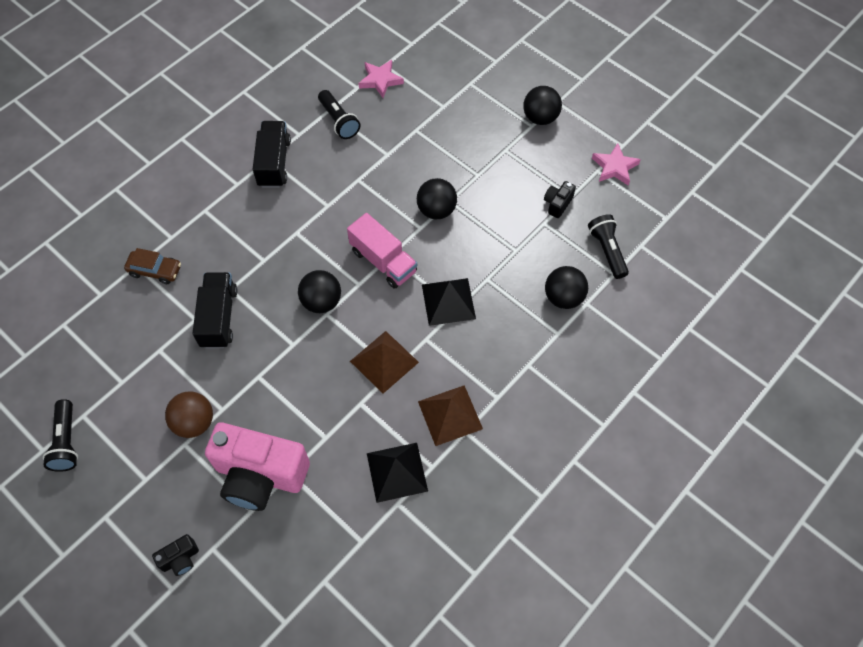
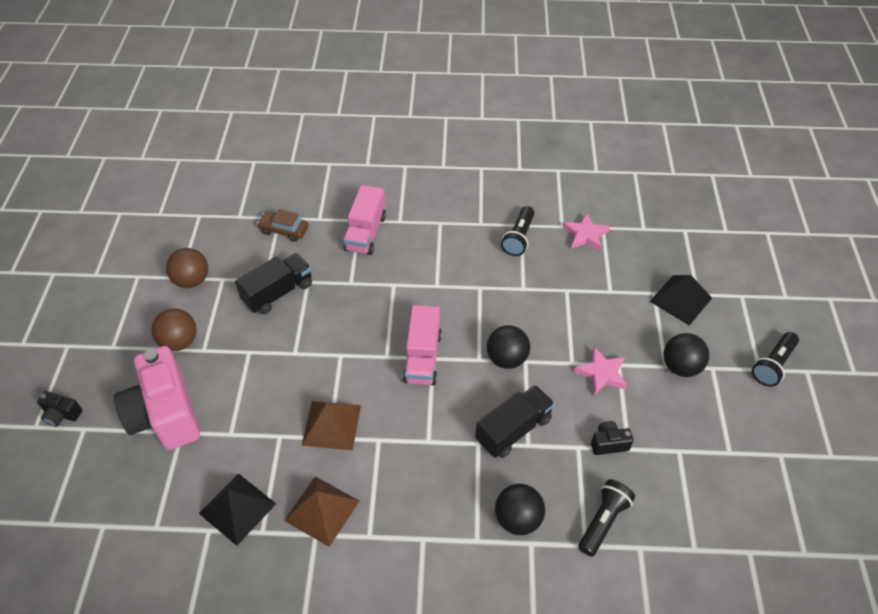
camera: 50 degrees right, 10 degrees down
(66, 441) = (111, 282): black flashlight -> black flashlight (772, 365)
(135, 374) = (192, 280): none -> brown ball
(155, 270) = (284, 230): brown car -> brown car turned 135 degrees clockwise
(223, 215) = (366, 233): none -> pink truck
(274, 163) = (439, 228): black truck -> black truck (513, 429)
(321, 302) = (348, 344): black ball -> none
(448, 301) = (429, 430): black pyramid -> black pyramid (680, 299)
(614, 167) = (698, 462): pink star -> pink star (601, 373)

